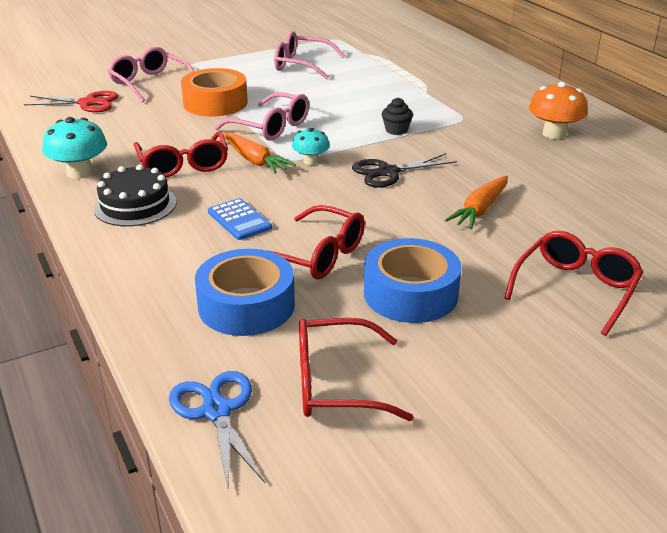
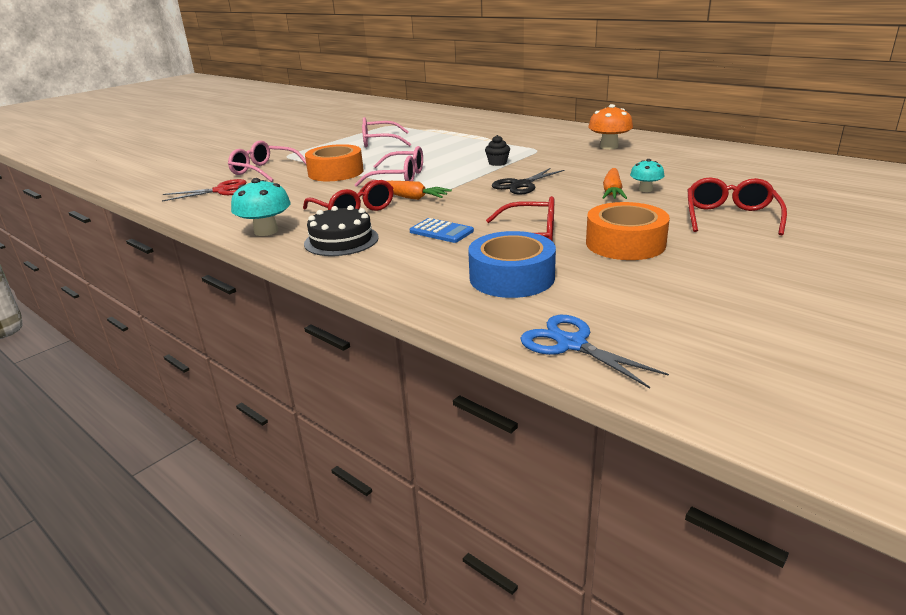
camera: 20 degrees left, 5 degrees down
(311, 161) = (455, 190): turquoise mushroom -> turquoise mushroom (645, 189)
(335, 383) = (639, 304): red glasses -> none
(410, 294) = (625, 243): blue tape -> orange tape

